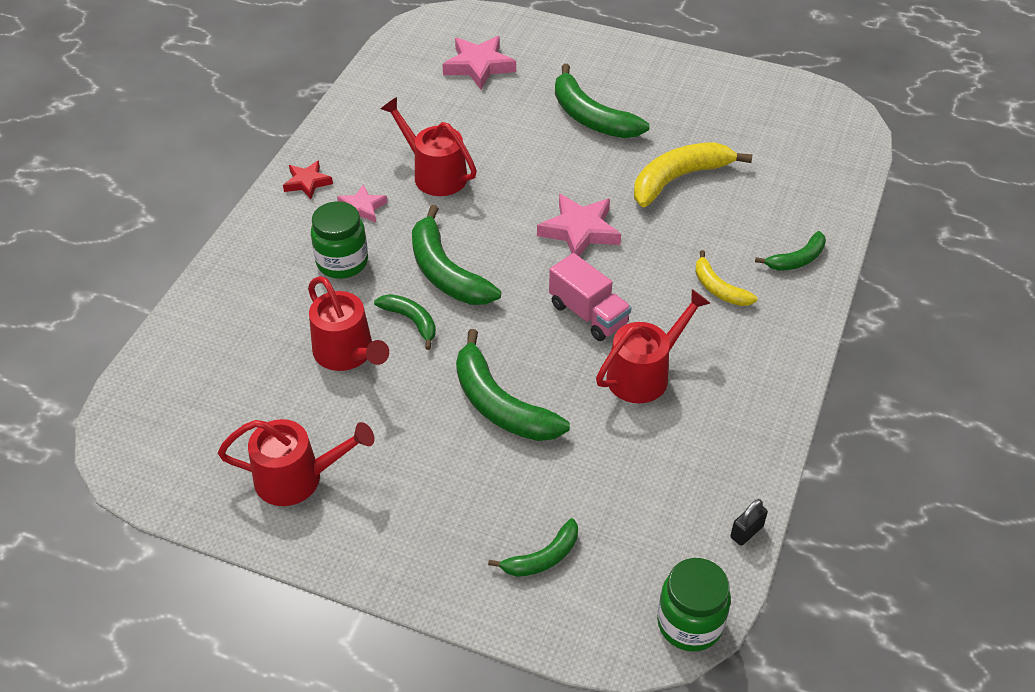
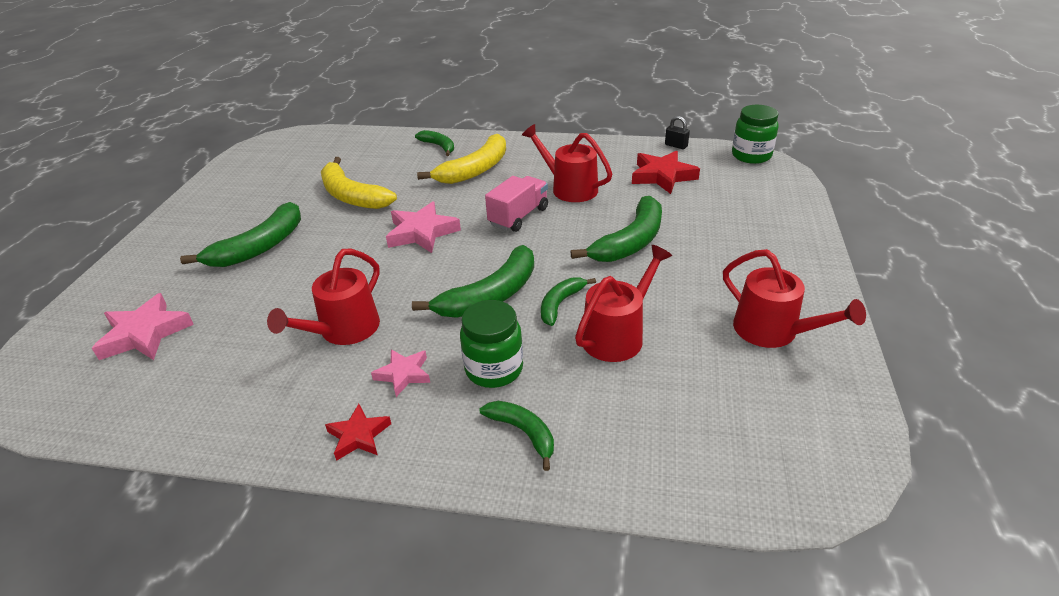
camera: 100 degrees left, 10 degrees down
(297, 478) = (773, 331): red watering can -> red watering can turned 150 degrees clockwise
(542, 558) = (749, 205): green banana -> green banana (523, 433)
(651, 484) = (662, 176): none -> red star
(718, 288) = (475, 170): yellow banana -> yellow banana, size x1.77

